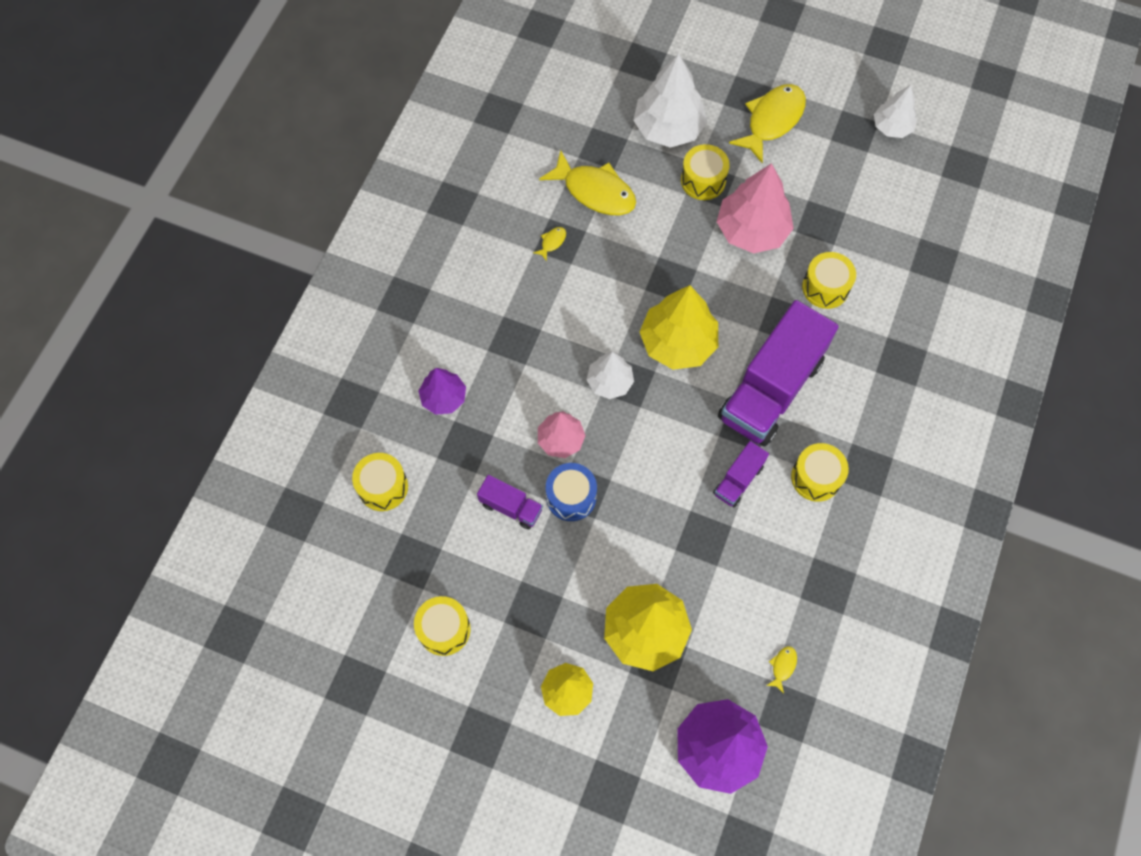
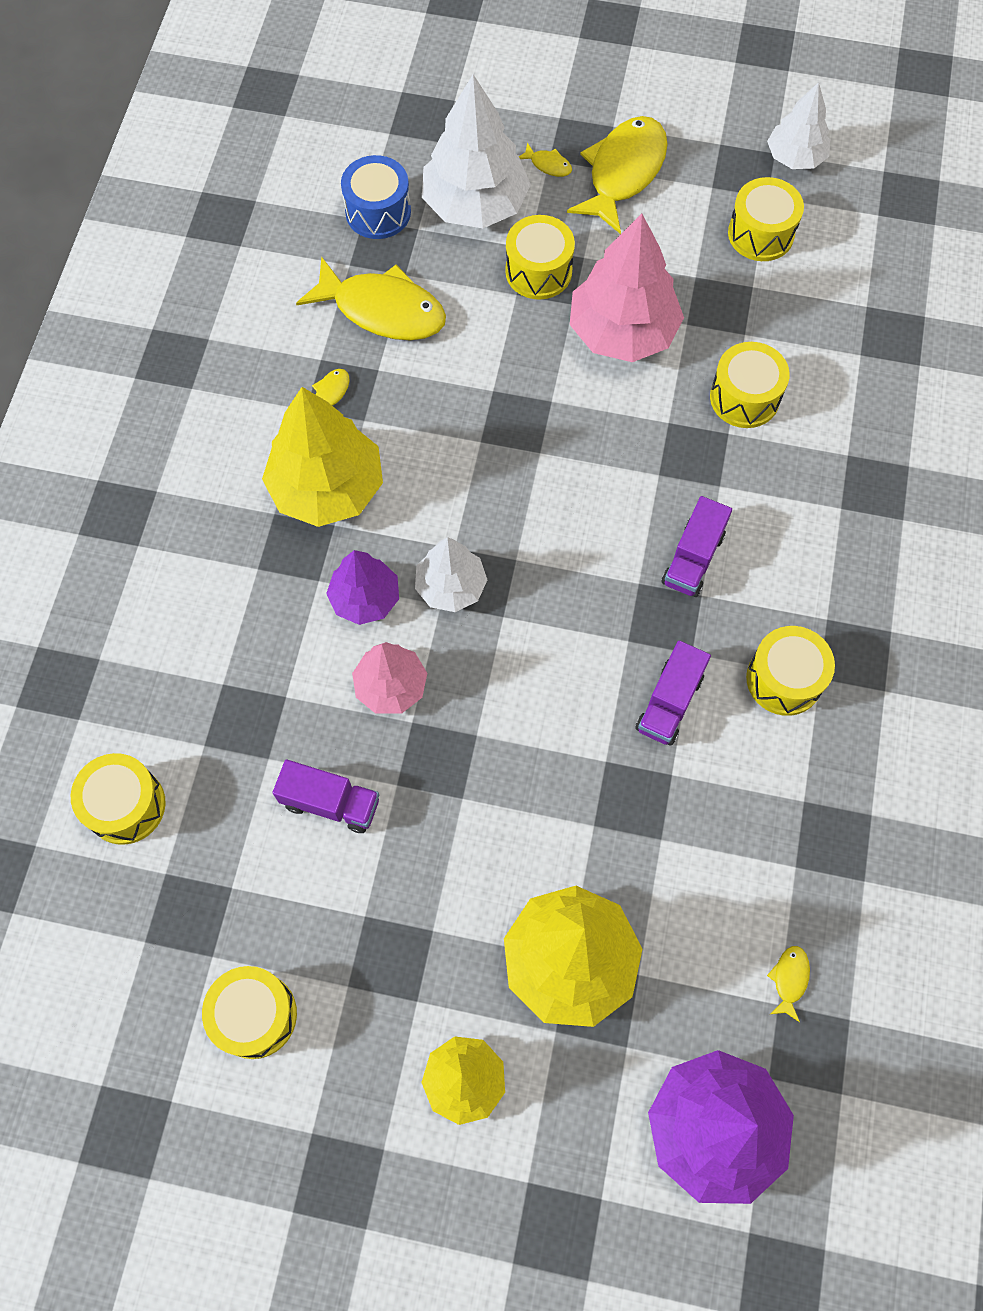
camera: 10 degrees left, 0 degrees up
(444, 397) = (201, 651): purple tree -> purple tree (365, 598)
(571, 497) = (421, 771): blue drum -> blue drum (378, 212)
(678, 342) = (543, 511): yellow tree -> yellow tree (327, 487)
(722, 108) = (548, 165): none -> yellow fish
(771, 389) = (693, 558): purple truck -> purple truck, size x0.45
(858, 177) = (761, 234): none -> yellow drum

